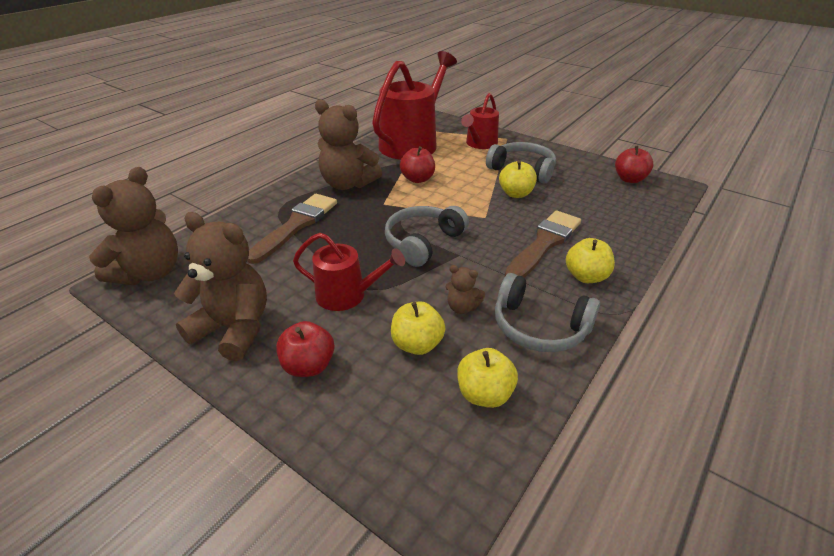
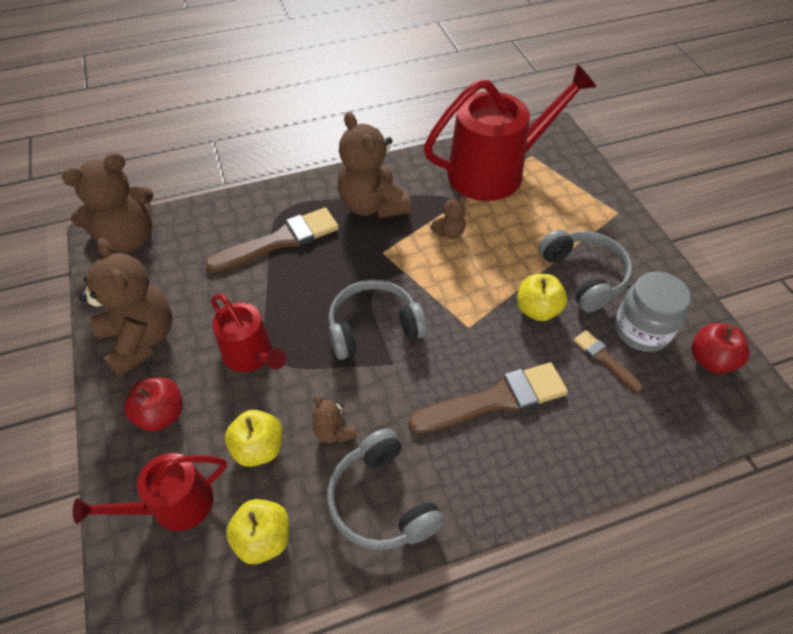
camera: 35 degrees right, 15 degrees up
(417, 179) = (449, 232): red apple -> brown teddy bear
(480, 144) = (574, 207): red watering can -> red watering can (174, 505)
(579, 200) = (605, 359): none -> brown brush
(581, 181) = (642, 330): none -> grey jar
(586, 276) = (494, 471): yellow apple -> none

